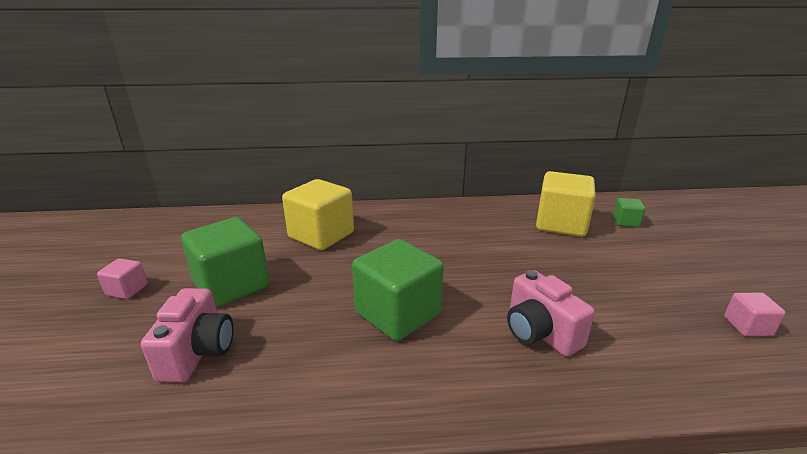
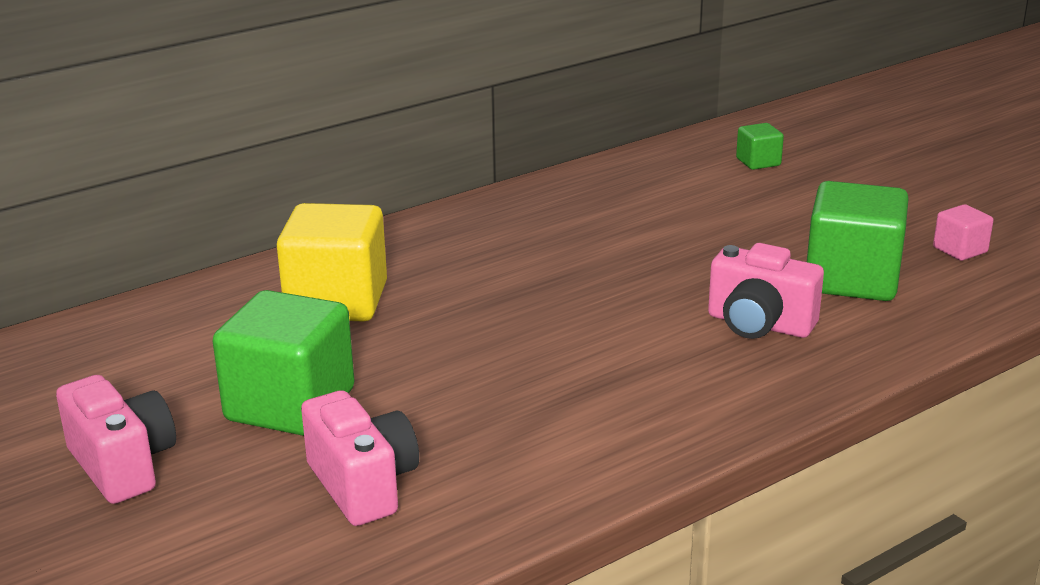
camera: 30 degrees left, 0 degrees up
(127, 290) = (123, 465): pink cube -> pink camera
(398, 313) = (574, 360): green cube -> green cube (852, 279)
(561, 224) = (677, 188): yellow cube -> none

